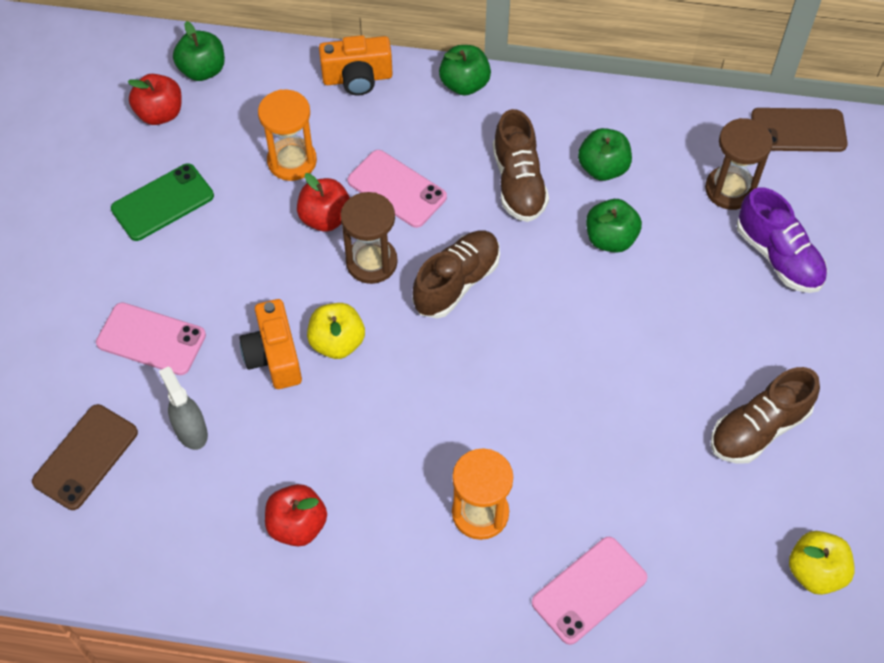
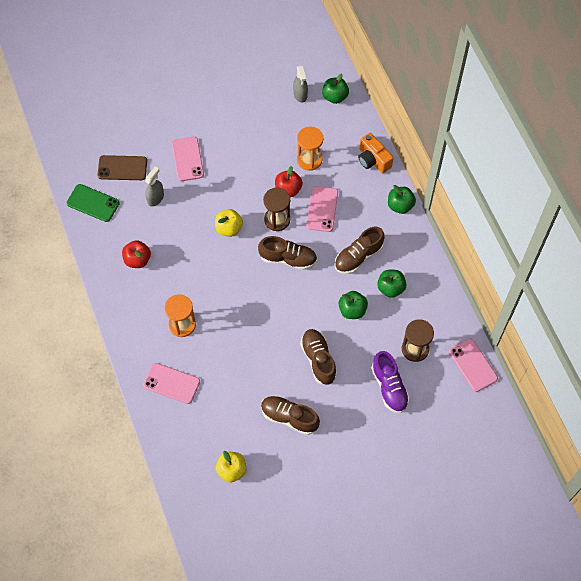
camera: 60 degrees right, 5 degrees up
(160, 113) = (300, 94): red apple -> grey spray bottle
(162, 202) = (255, 123): green phone -> green phone (93, 203)
(274, 356) = (208, 208): orange camera -> none
(673, 331) = (318, 359): none -> brown shoe
(778, 256) = (389, 387): purple shoe -> purple shoe turned 45 degrees counterclockwise
(798, 130) = (472, 365): brown phone -> pink phone

